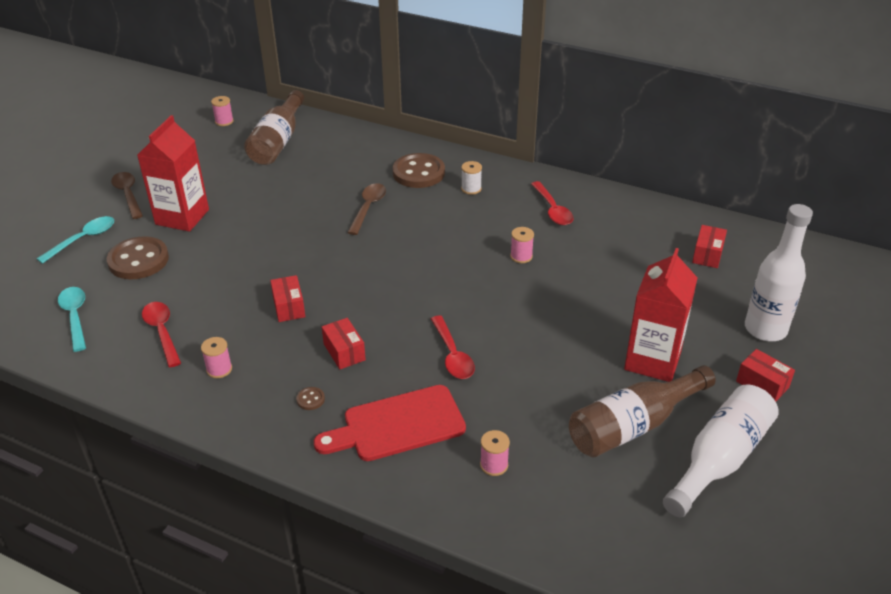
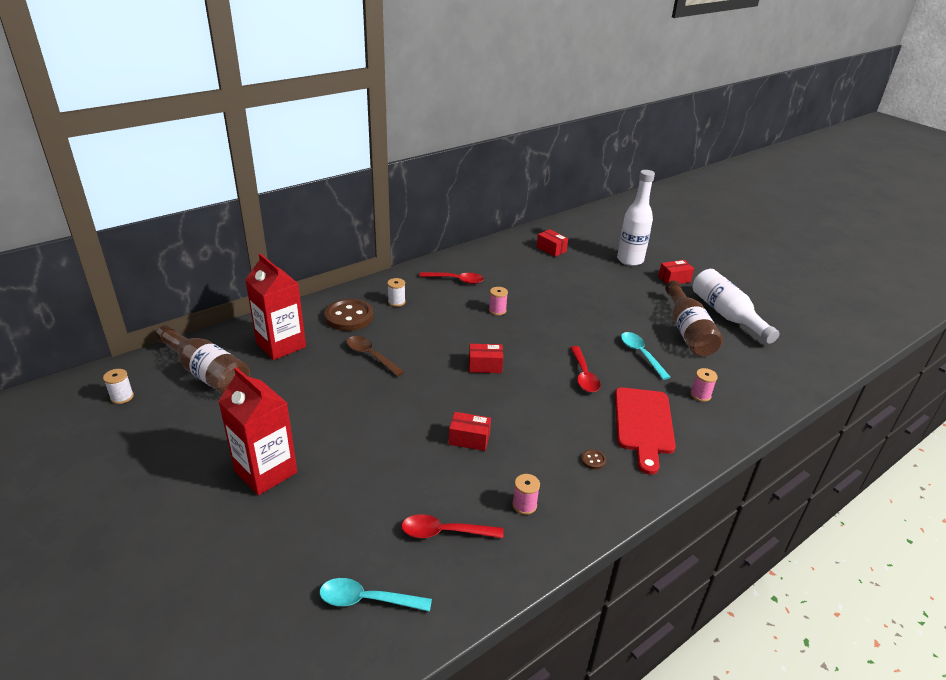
camera: 65 degrees left, 5 degrees down
(83, 239) = (225, 563): turquoise spoon -> turquoise spoon (640, 354)
(128, 195) = (176, 505): brown spoon -> none
(138, 260) = (311, 523): brown button -> none
(224, 121) = (122, 397): pink spool -> white spool
(344, 352) = (547, 425): red box -> red box (485, 366)
(453, 355) = (584, 375): red spoon -> red spoon turned 75 degrees clockwise
(652, 360) = (635, 303): red carton -> red carton (281, 345)

